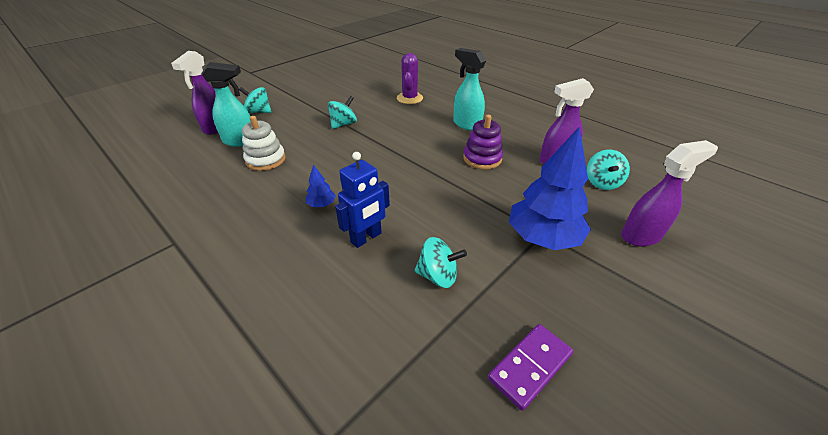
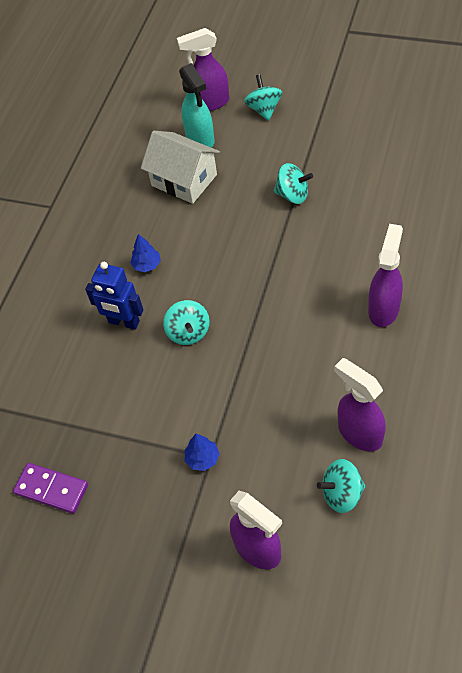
camera: 70 degrees right, 15 degrees up
(266, 160) = (184, 180): white stacking toy -> white house
(409, 98) = (409, 218): purple cactus -> none
(438, 276) = (108, 394): turquoise spinning top -> turquoise spinning top (188, 332)
(466, 124) = (384, 309): turquoise spray bottle -> purple spray bottle
(482, 158) = (312, 356): purple stacking toy -> none
(543, 237) = (202, 458): blue tree -> blue tree, size x0.43

